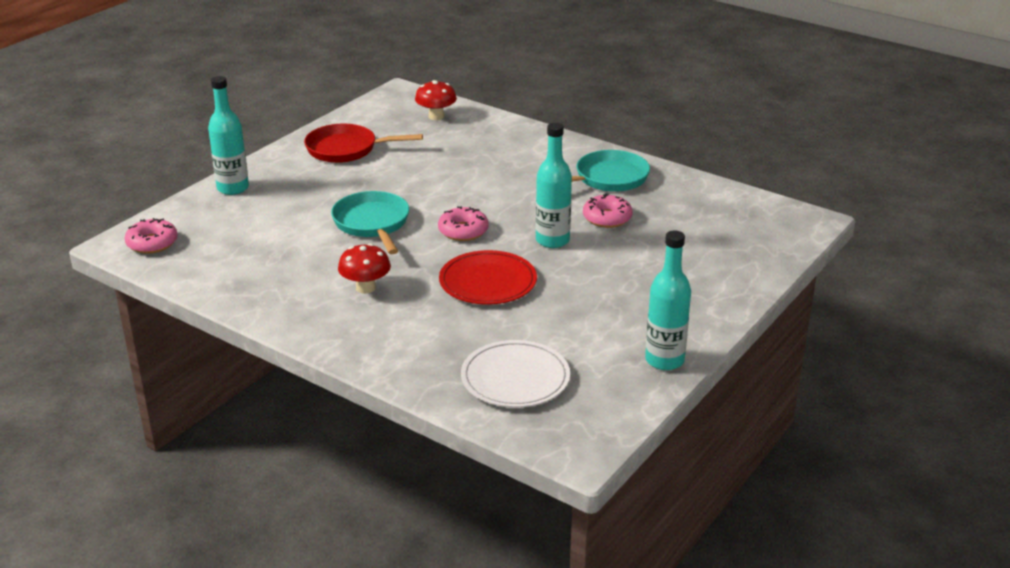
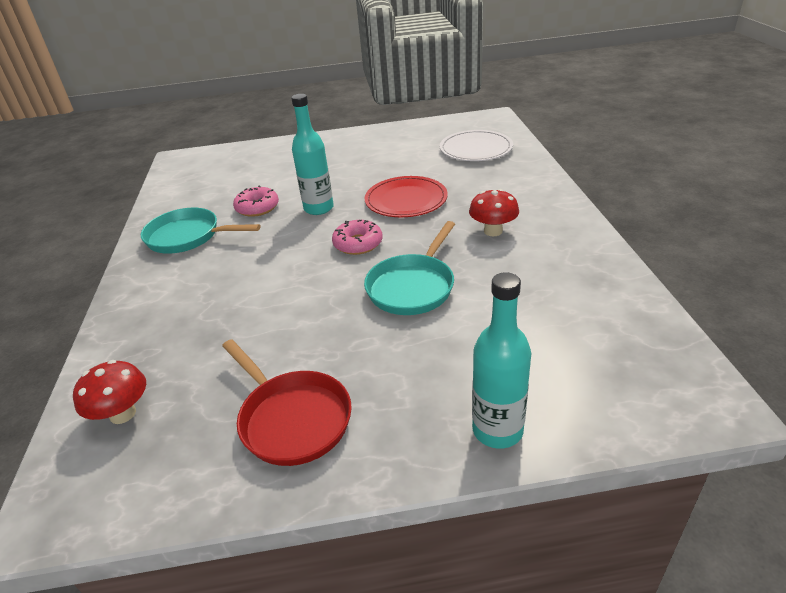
camera: 130 degrees left, 5 degrees up
(152, 243) = (665, 383): pink donut -> none
(664, 360) = (392, 131): turquoise bottle -> none

